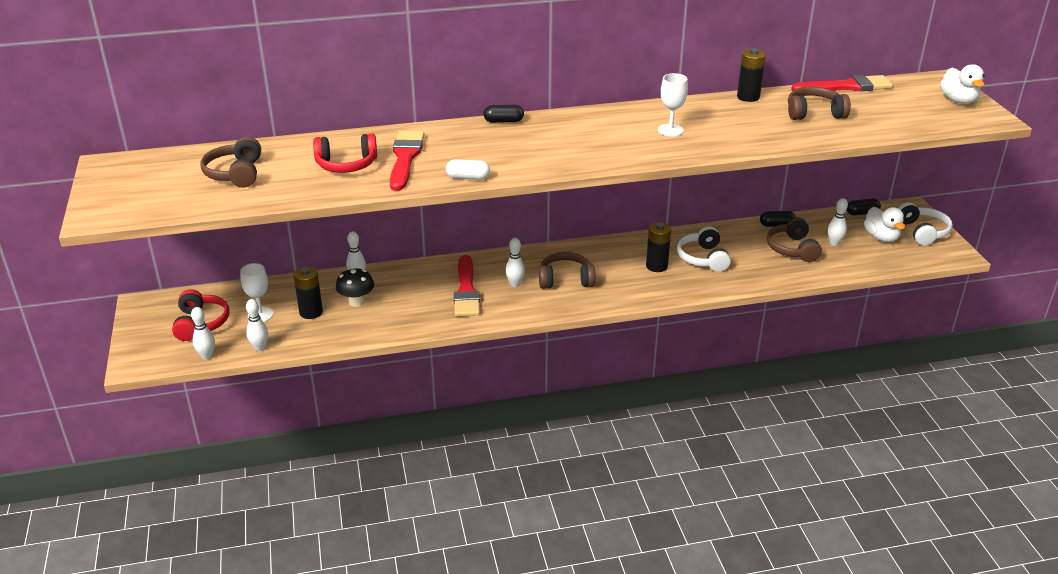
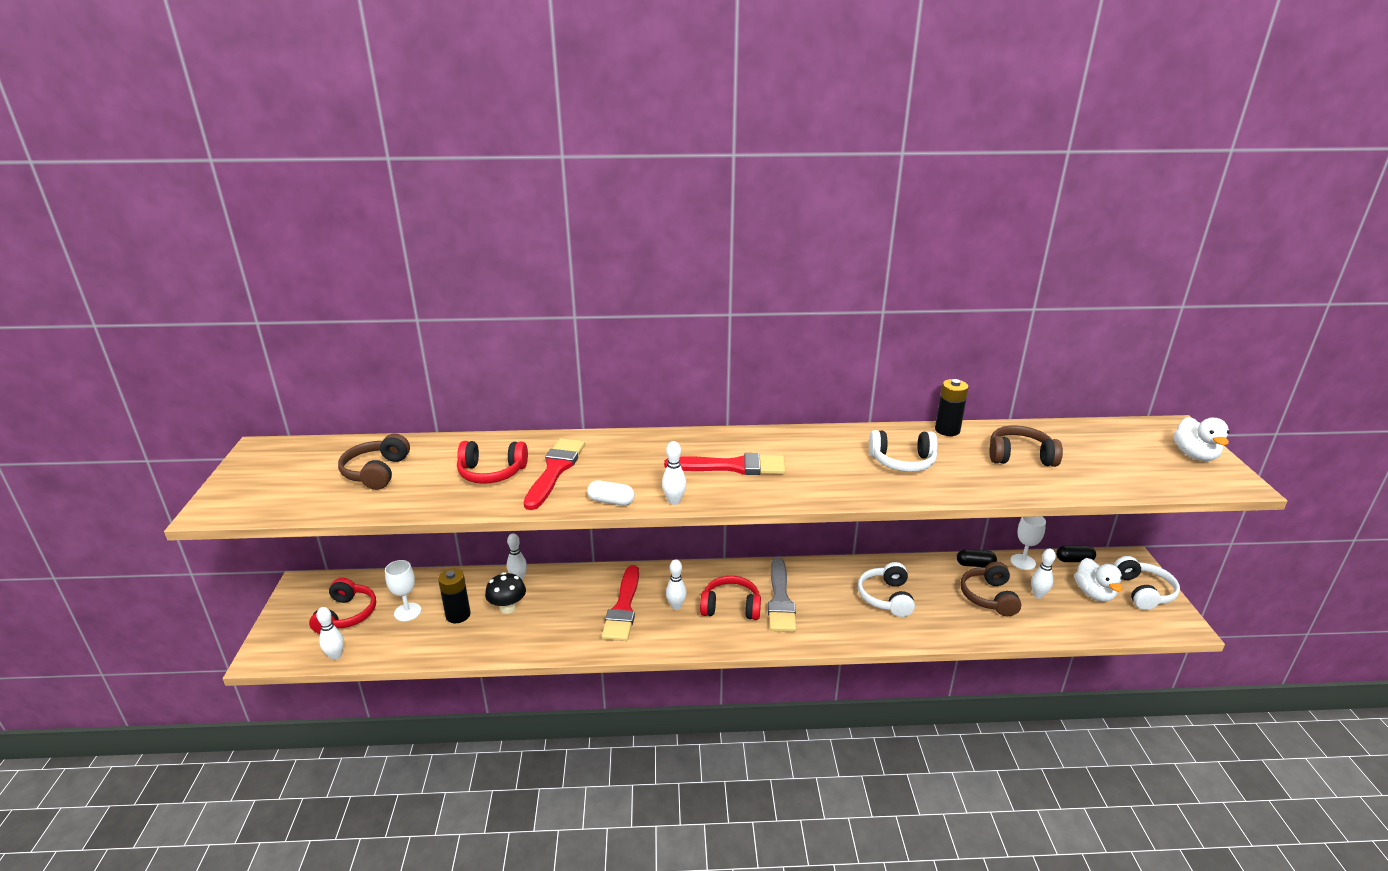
camera: 10 degrees right, 5 degrees down
(260, 348) = (391, 652): white bowling pin -> white bowling pin (674, 501)
(503, 121) = (674, 436): black capsule -> none
(565, 280) = (731, 607): brown headphones -> red headphones
(609, 269) = (780, 600): none -> grey brush
(656, 266) = (833, 601): black battery -> none
(670, 130) = (851, 463): white goblet -> white goblet (1023, 562)
(715, 125) = (902, 461): none -> white headphones
(846, 87) = (1062, 427): red brush -> red brush (732, 466)

